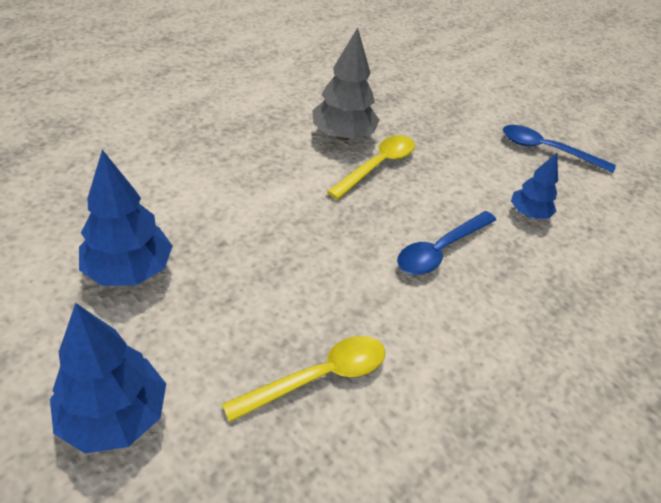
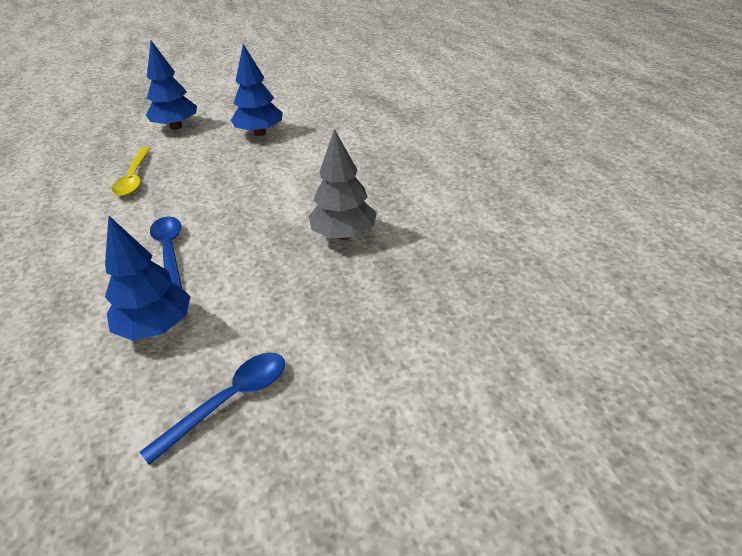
camera: 120 degrees right, 5 degrees down
(377, 166) = (289, 245): yellow spoon -> none
(528, 214) = (156, 327): blue tree -> blue tree, size x1.64

